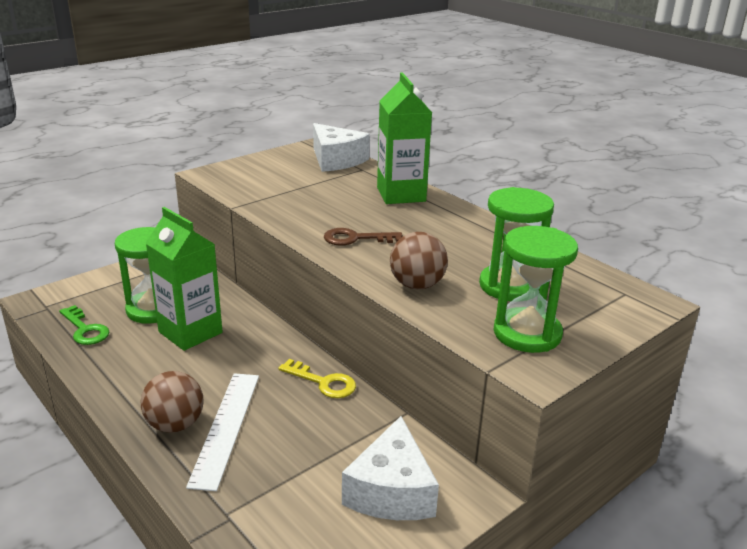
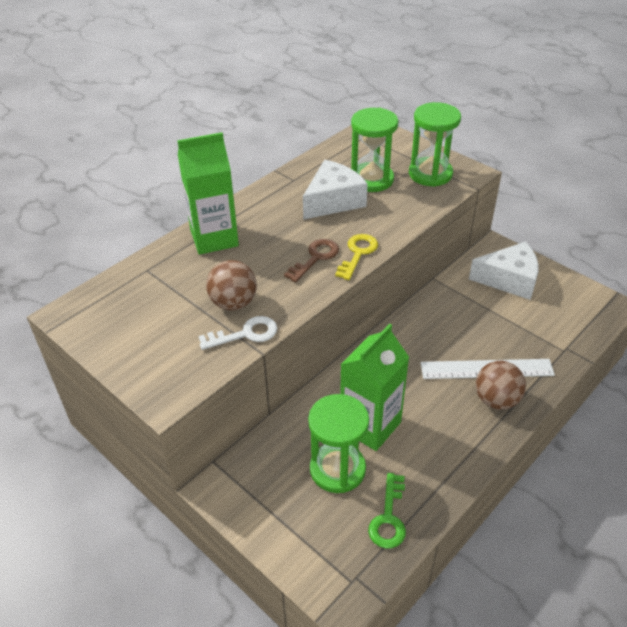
camera: 95 degrees left, 15 degrees up
(85, 330) = (388, 518): green key -> green key turned 150 degrees clockwise
(259, 202) = (245, 334): none -> white key
(323, 382) = (415, 323): yellow key -> yellow key (358, 253)
(336, 160) = (119, 292): white cheese -> white cheese (333, 201)
(355, 238) = (316, 258): brown key -> brown key turned 135 degrees counterclockwise
(417, 285) = (385, 220): brown ball -> brown ball (233, 303)

